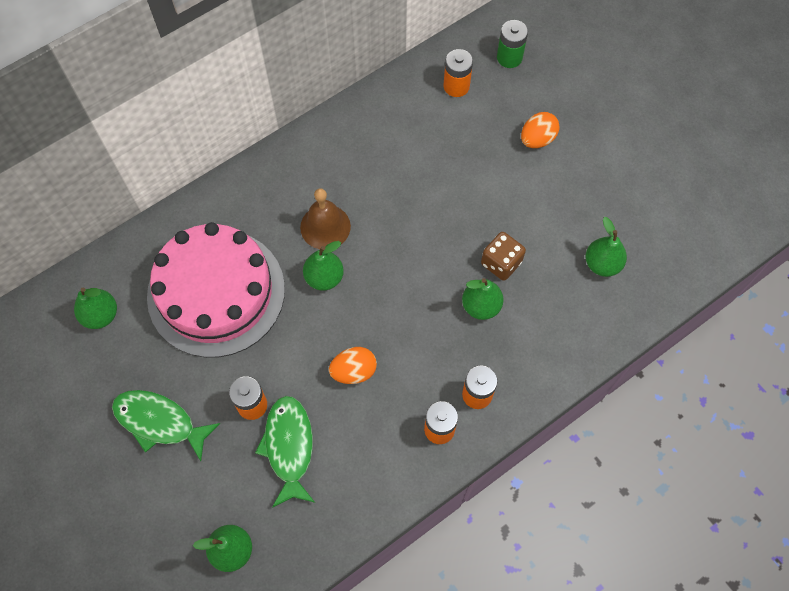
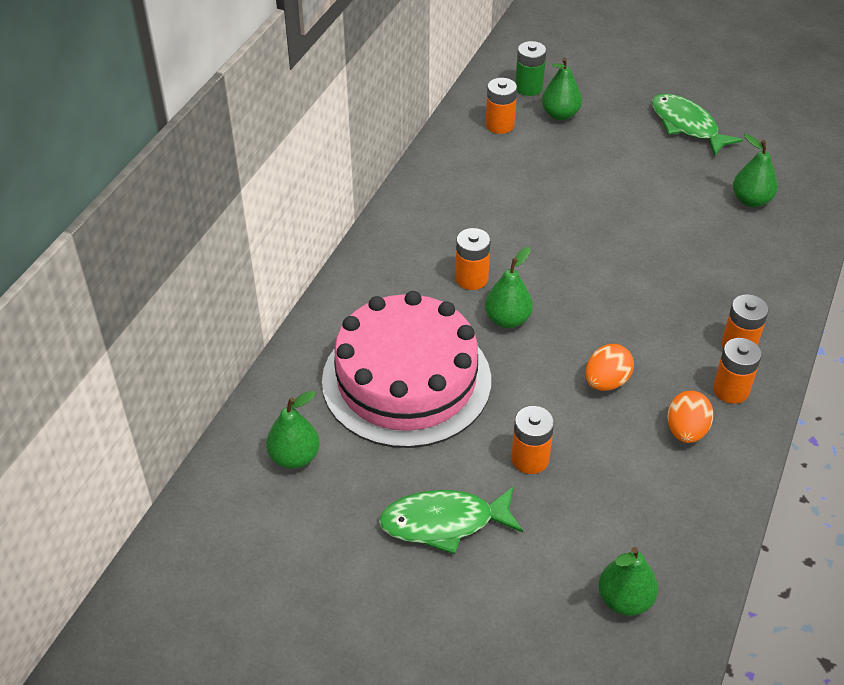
camera: 30 degrees left, 20 degrees down
(289, 447) = (600, 477): green fish -> green fish (686, 126)
(325, 226) = (471, 278): brown bell -> orange battery
(481, 306) = (676, 277): green pear -> green pear (560, 115)
(501, 263) = (663, 237): brown dice -> none
(537, 139) = (609, 135): orange egg -> orange egg (686, 431)

